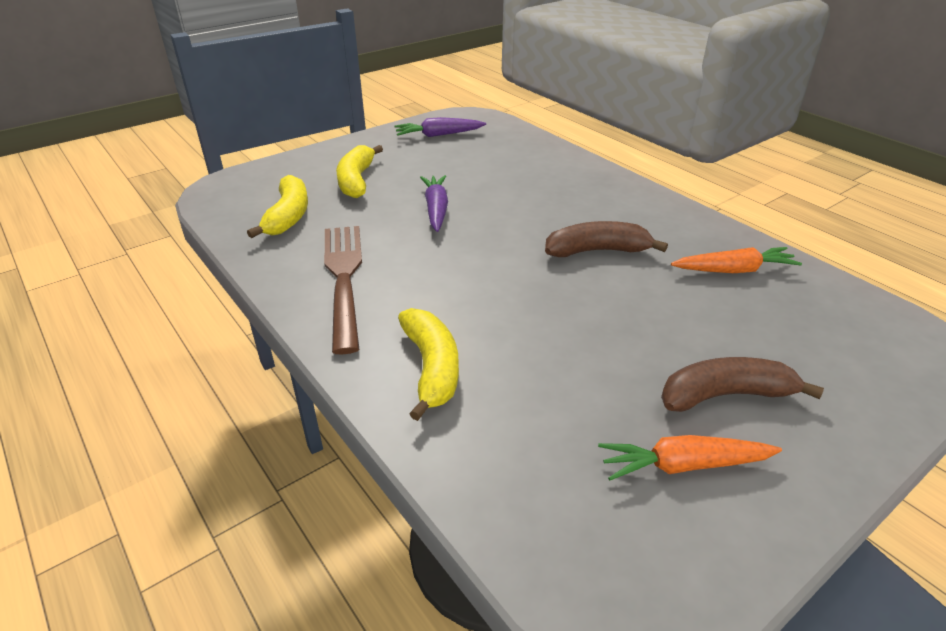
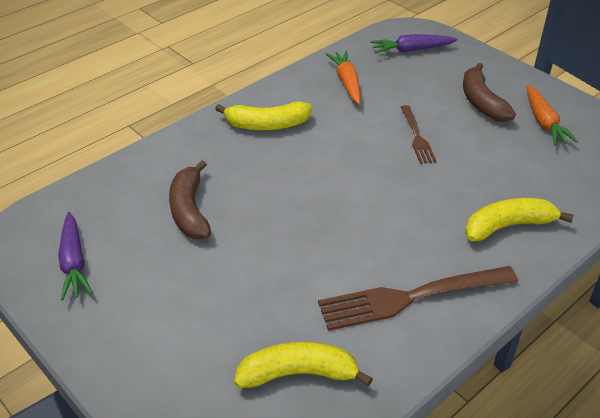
camera: 95 degrees left, 5 degrees up
(356, 180) = (204, 325): yellow banana -> yellow banana (267, 125)
(436, 209) = (271, 246): purple carrot -> purple carrot (411, 50)
(597, 251) = (332, 143): brown banana -> brown banana (190, 210)
(619, 315) = (417, 137): none -> brown fork

